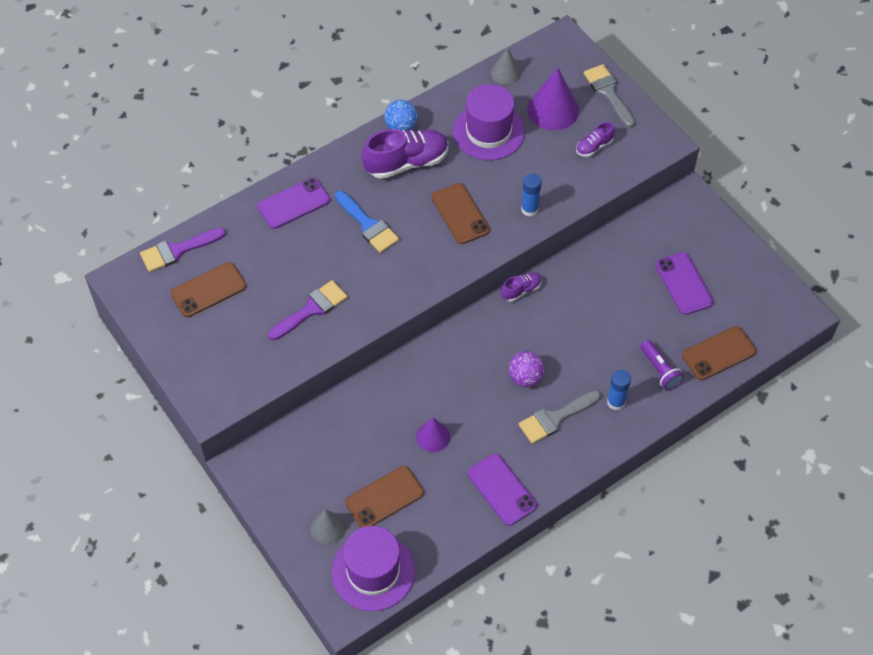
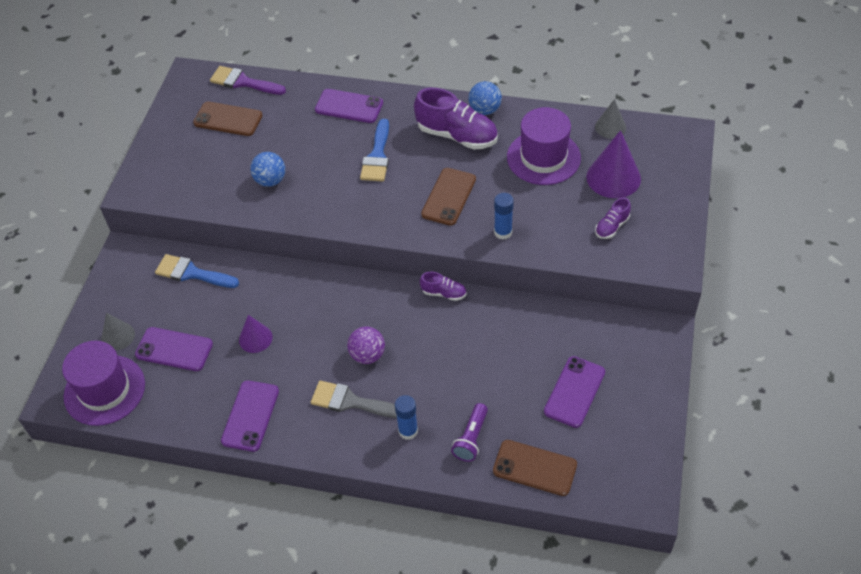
camera: 50 degrees right, 5 degrees down
(311, 309) = (270, 180): purple brush -> blue ball
(320, 434) = (192, 273): none -> blue brush
(384, 498) = (174, 349): brown phone -> purple phone
(594, 147) = (612, 226): purple shoe -> purple shoe turned 60 degrees counterclockwise
(608, 93) = (675, 197): grey brush -> none

